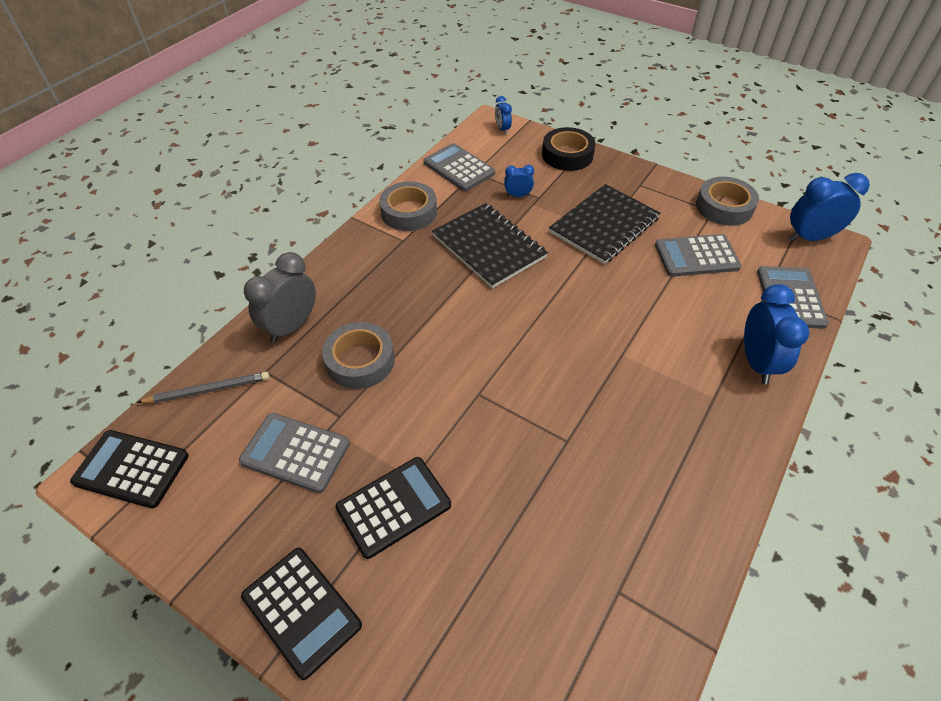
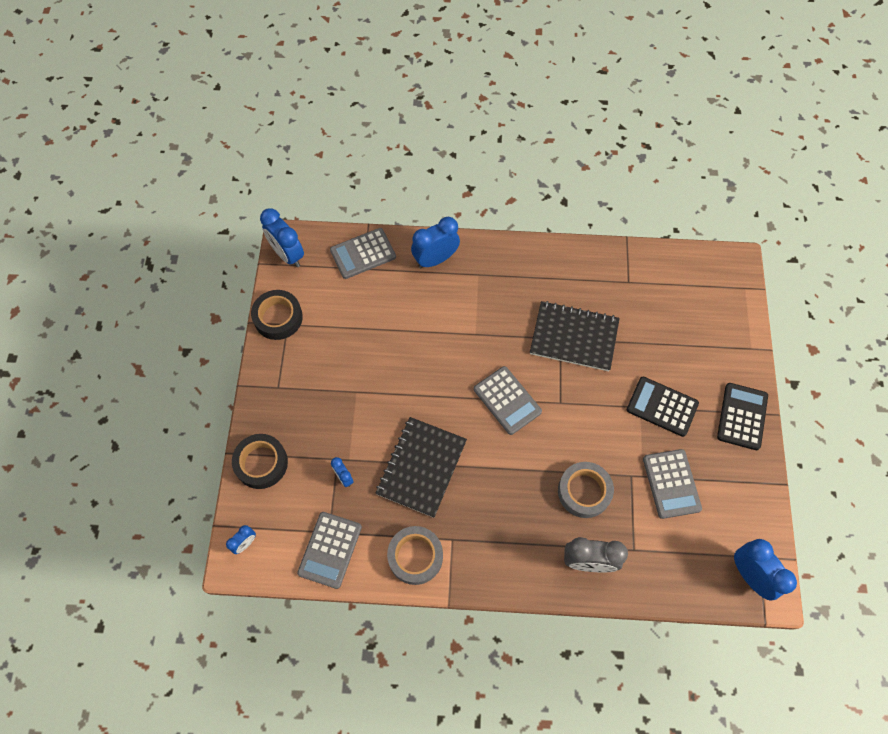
camera: 120 degrees left, 15 degrees up
(131, 469) = (750, 575): black calculator -> blue clock
(208, 390) = (672, 577): grey pencil -> none
(604, 225) = (348, 394): black notebook -> black notebook (574, 337)
(696, 256) = (350, 319): grey calculator -> grey calculator (507, 400)
(724, 207) = (278, 318): grey tape -> black tape

